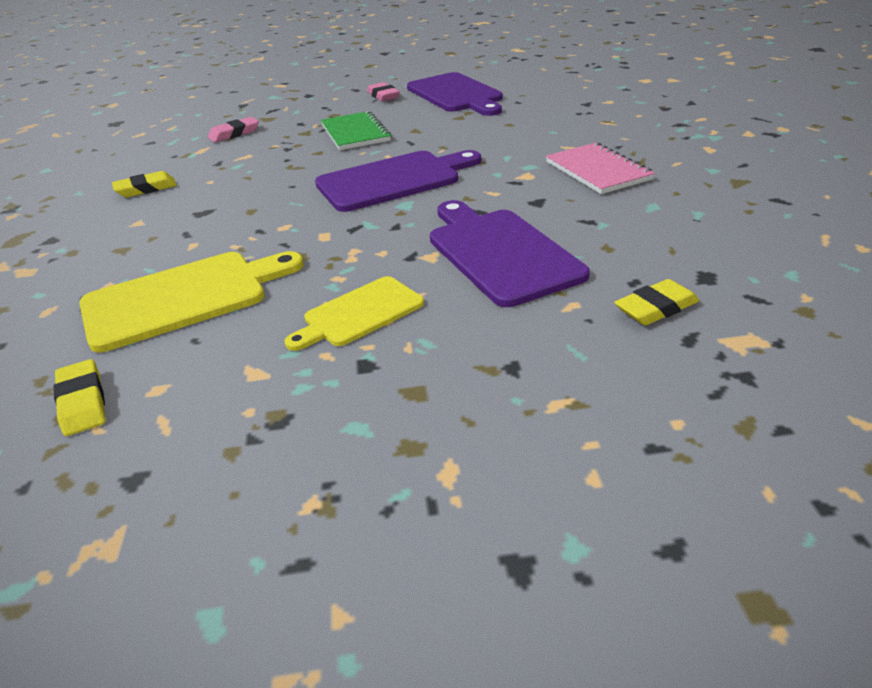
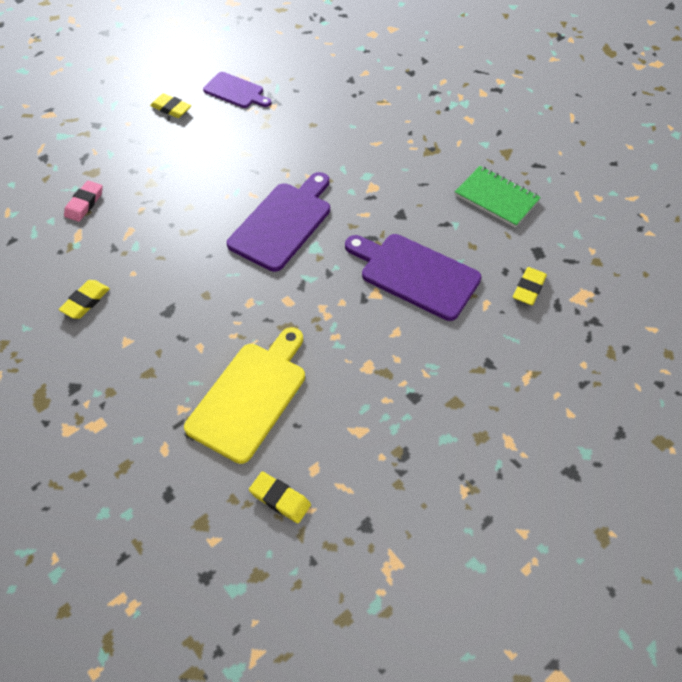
camera: 35 degrees left, 20 degrees up
(355, 133) = (197, 172): green notebook -> green notebook (496, 198)
(359, 313) = (376, 361): yellow cutting board -> none
(383, 96) = (171, 108): pink eraser -> yellow eraser
(456, 95) = (236, 91): purple cutting board -> purple cutting board, size x0.61
(597, 171) = (416, 167): pink notebook -> none

